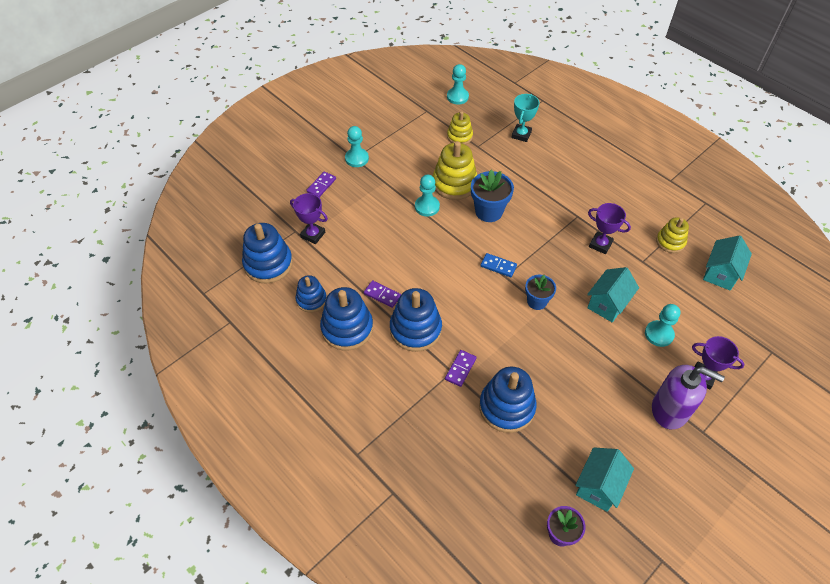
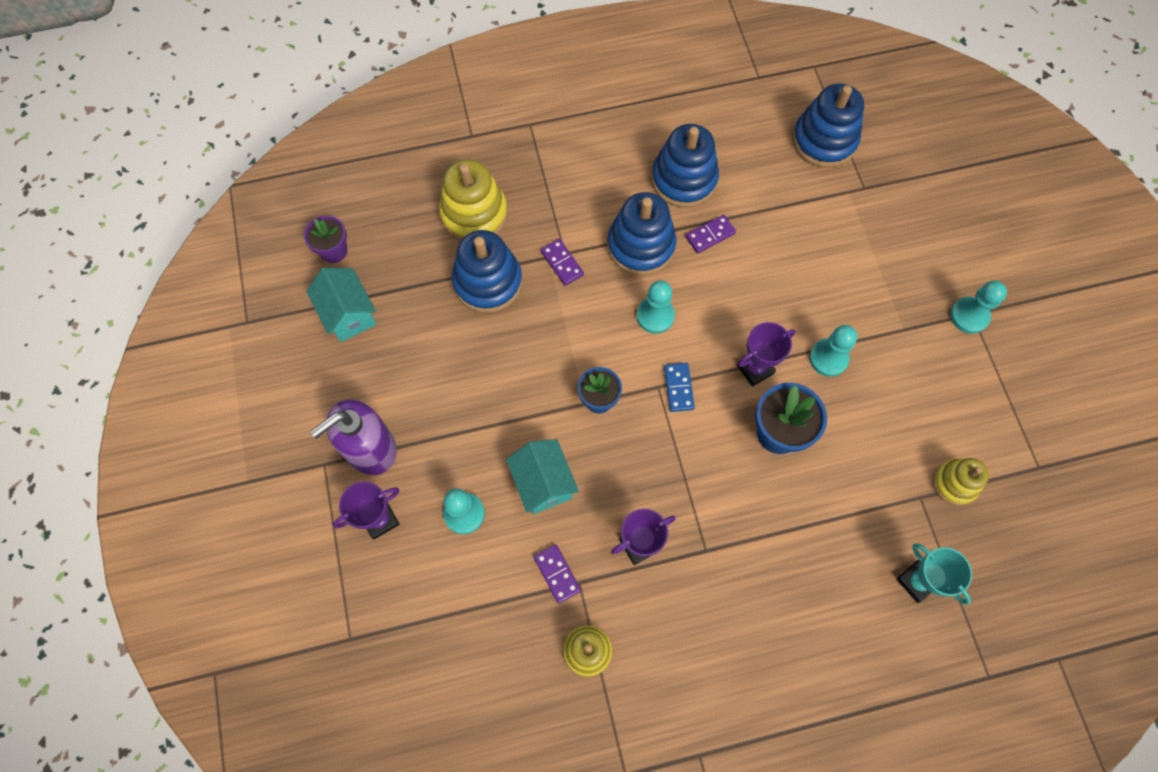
camera: 120 degrees right, 15 degrees up
(311, 300) = (745, 162): blue stacking toy -> none
(313, 235) = (847, 204): purple trophy -> purple trophy (755, 369)
(321, 185) = (933, 249): purple domino -> purple domino (557, 574)
(454, 183) = (855, 418): yellow stacking toy -> yellow stacking toy (474, 214)
(457, 97) = (1056, 535): turquoise pawn -> turquoise pawn (655, 316)
(498, 266) = (678, 388): blue domino -> blue domino turned 60 degrees counterclockwise
(720, 273) = (495, 678): turquoise house -> none

